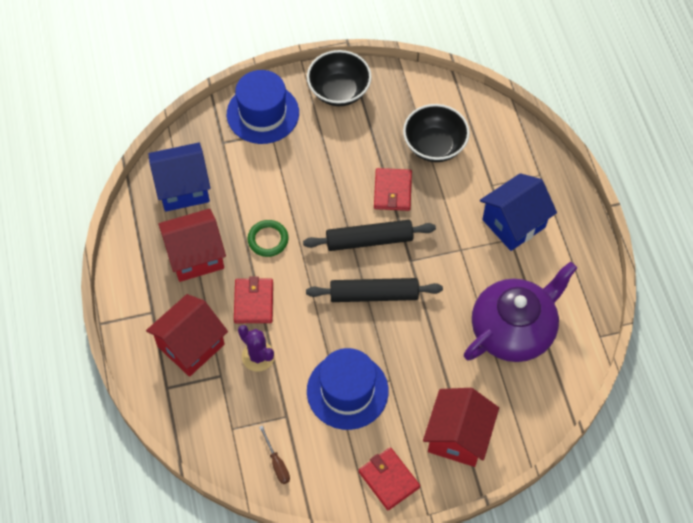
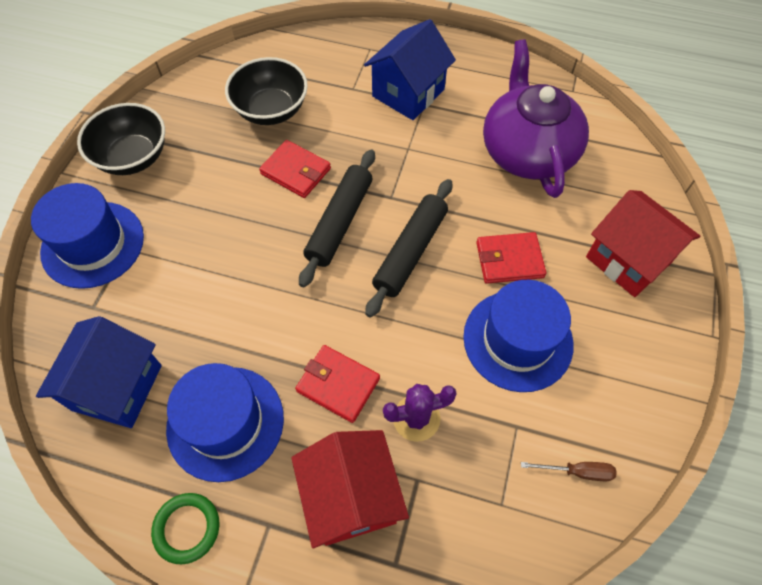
camera: 60 degrees left, 0 degrees up
(195, 256) = (225, 422): red house -> blue hat
(268, 240) = (264, 324): green ring -> green ring (187, 528)
(389, 479) = (652, 354): red wallet -> red wallet (509, 260)
(514, 223) = (408, 93): blue house -> blue house turned 45 degrees clockwise

